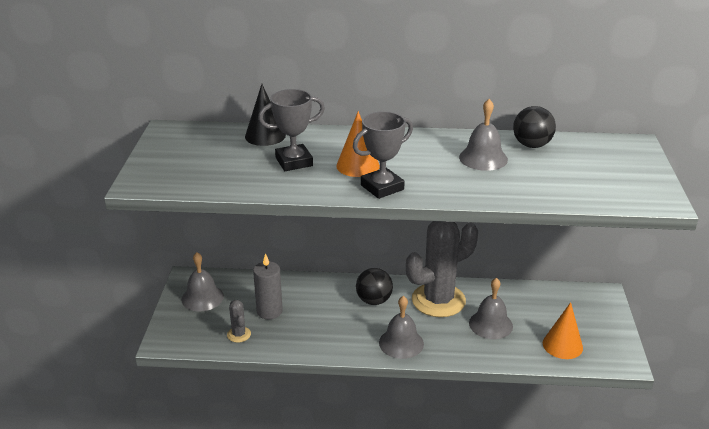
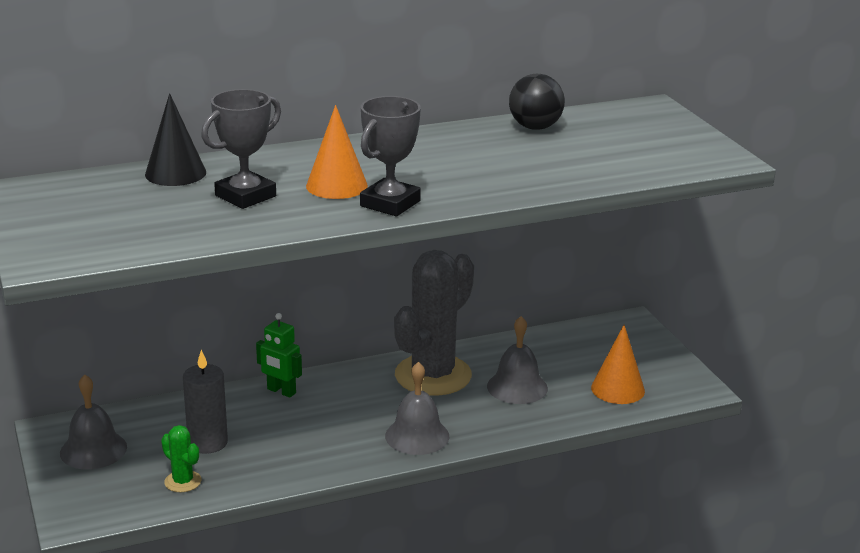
camera: 25 degrees left, 5 degrees down
(239, 334) = (183, 481): grey cactus -> green cactus
(334, 286) = (281, 391): none -> green robot
(374, 301) = (347, 395): black ball -> none
(483, 158) = (488, 151): grey bell -> none

